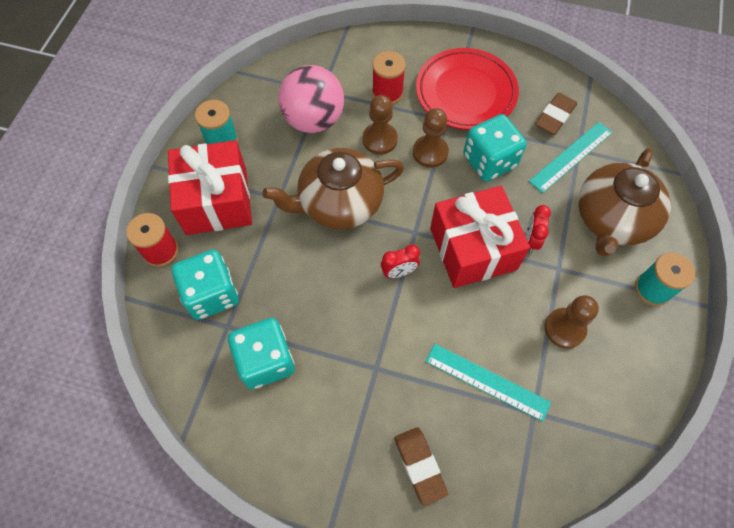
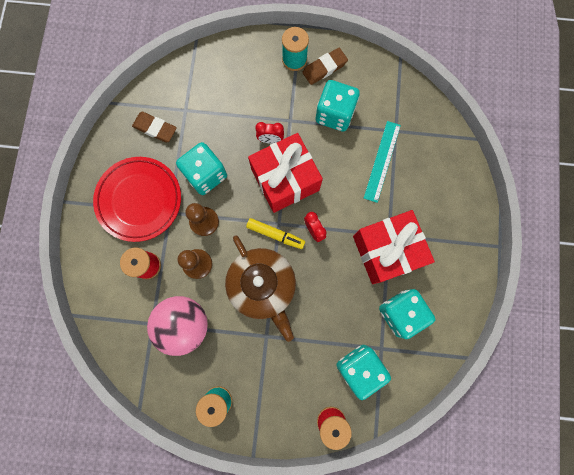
camera: 100 degrees left, 15 degrees up
(216, 201) = (278, 388): red gift -> red gift (386, 250)
(401, 226) = (275, 234): none -> yellow marker
(420, 465) = (445, 197): brown eraser -> brown eraser (324, 68)
(564, 328) = (334, 114): brown pawn -> turquoise dice
(571, 156) = (192, 115): turquoise ruler -> none
(612, 219) = (243, 85): brown teapot -> none

